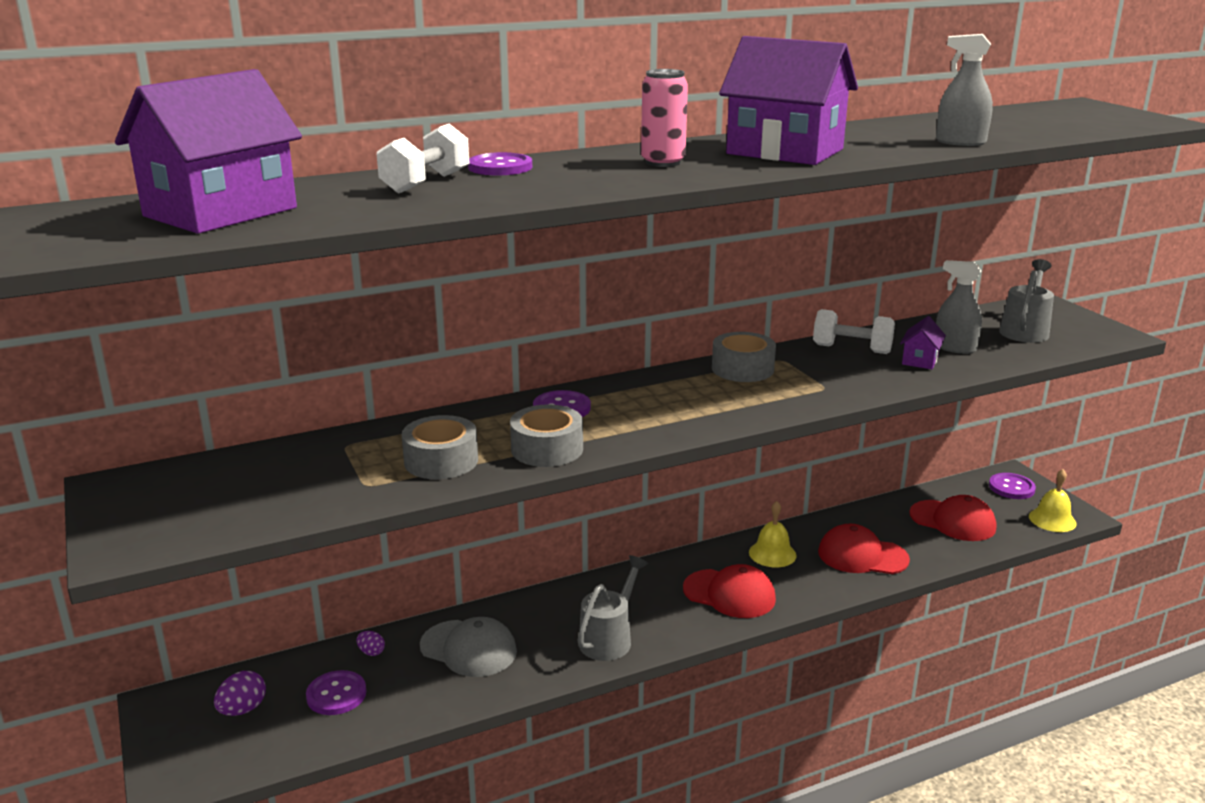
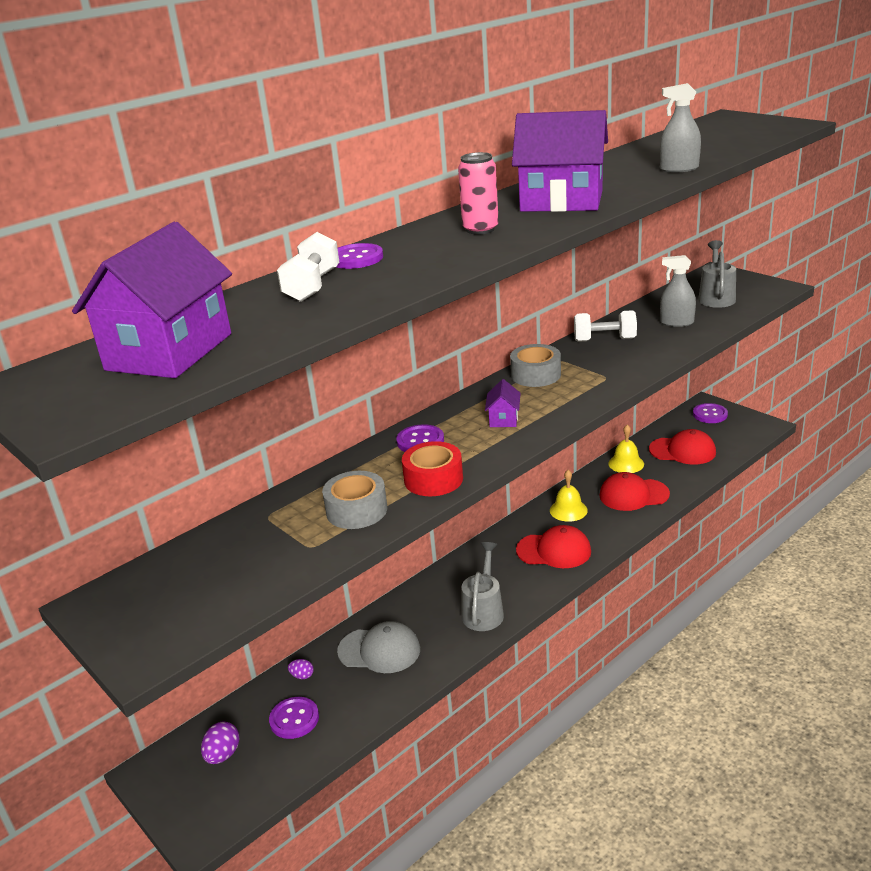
camera: 15 degrees left, 5 degrees up
(547, 449) = (433, 479): grey tape -> red tape
(920, 360) = (659, 338): purple house -> purple house (503, 419)
(1052, 520) = (749, 433): yellow bell -> yellow bell (626, 463)

